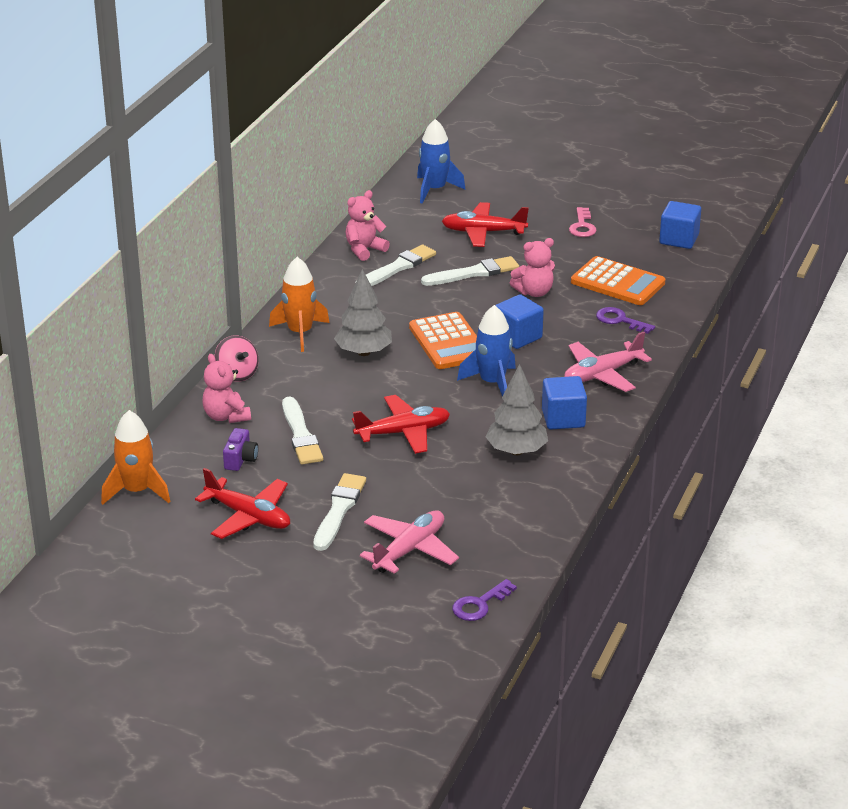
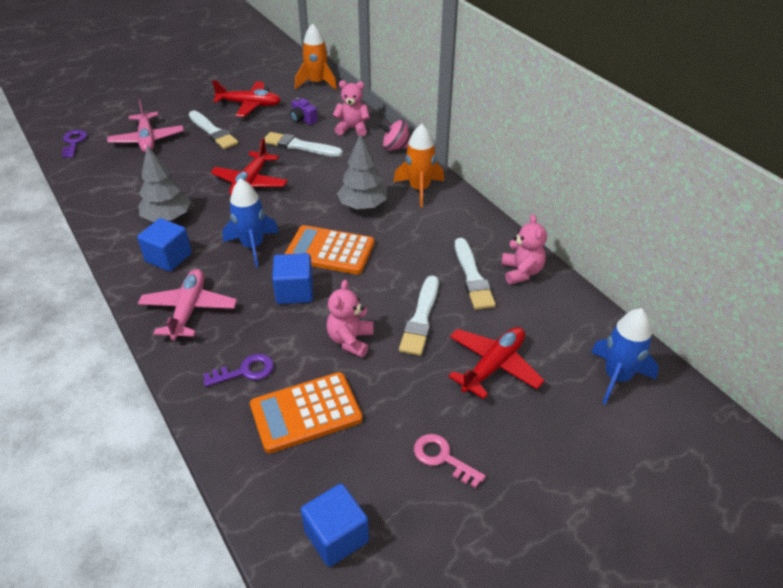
camera: 125 degrees right, 10 degrees up
(248, 516) = (249, 105): red plane -> red plane turned 150 degrees counterclockwise

